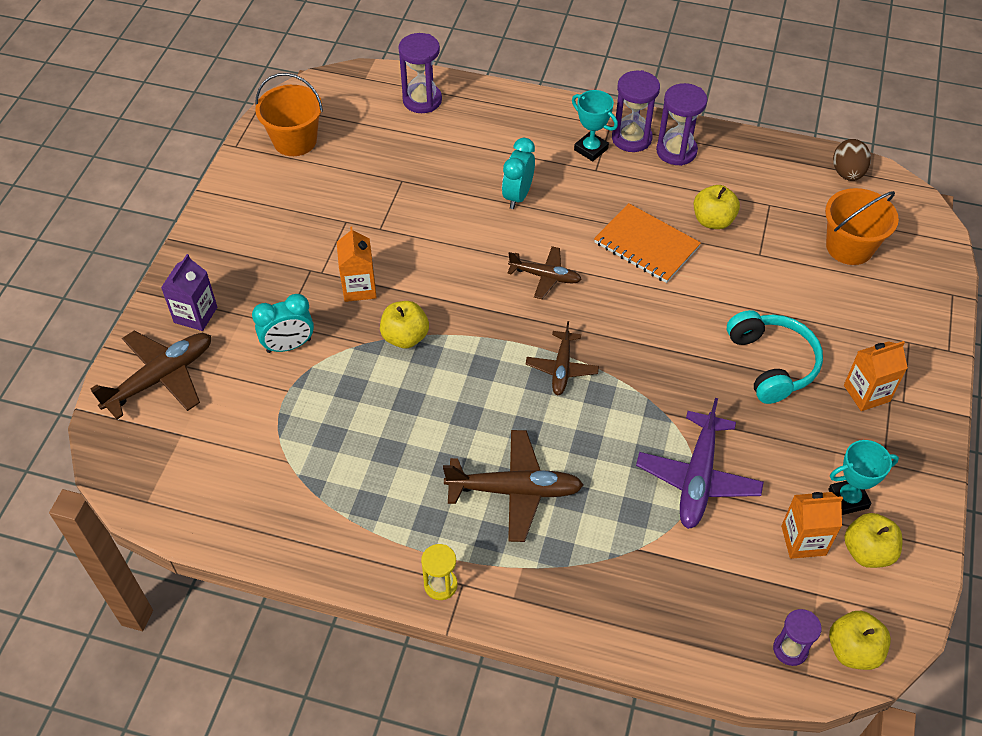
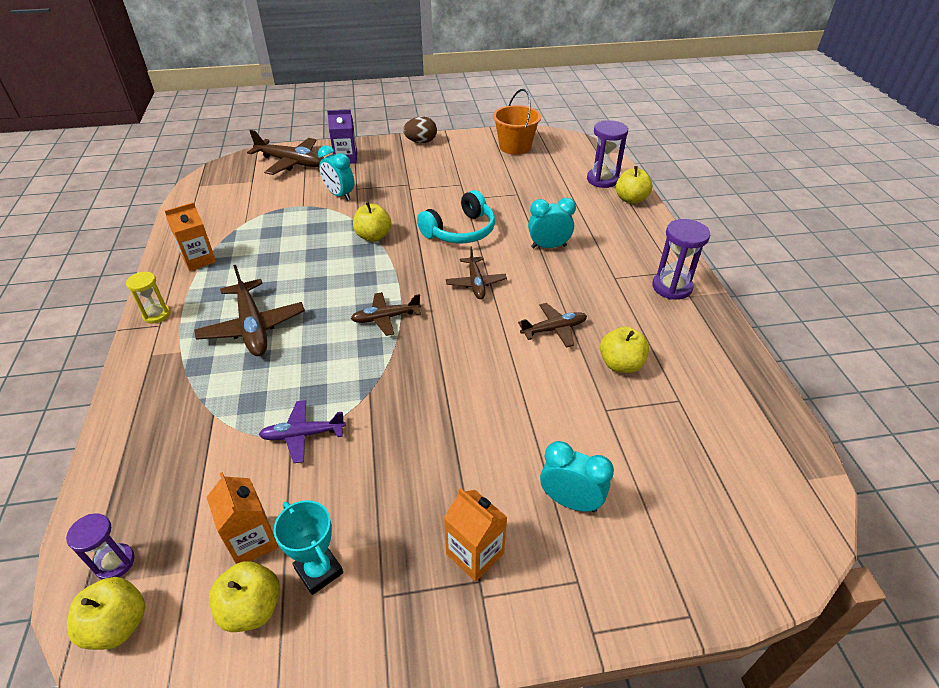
camera: 65 degrees right, 10 degrees down
(359, 288) = (406, 206): orange carton -> orange carton (199, 260)
(474, 97) = (631, 199): none -> yellow apple
(591, 149) = (635, 268): turquoise trophy -> none
(646, 245) = (554, 329): orange notebook -> brown plane
(676, 151) = (684, 318): purple hourglass -> none
(697, 478) = (302, 435): purple plane -> purple plane, size x0.62
(772, 363) = (469, 456): turquoise headphones -> turquoise headphones (460, 231)
(841, 317) = (570, 501): none -> turquoise clock
(847, 173) = (787, 455): brown egg -> brown egg (421, 142)
(849, 247) = (678, 484): orange bucket -> none

